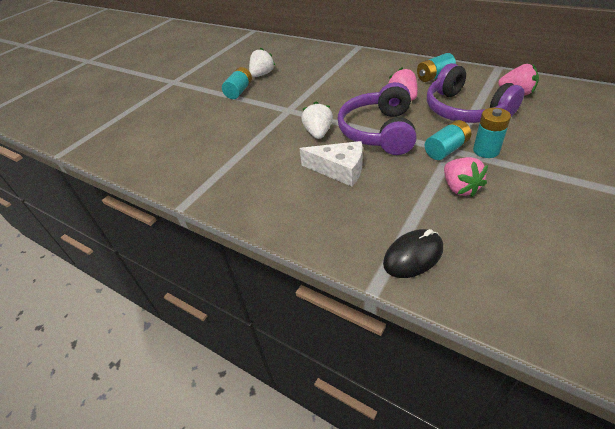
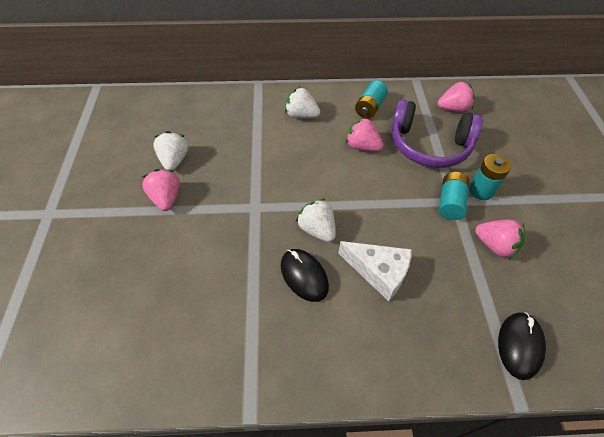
camera: 40 degrees left, 10 degrees up
(239, 91) = (166, 198): turquoise battery -> pink strawberry
(284, 154) = (304, 276): none -> black mouse
(339, 170) = (379, 272): white cheese -> white cheese turned 45 degrees clockwise
(372, 70) = (301, 115): none -> white strawberry
(378, 131) = (375, 203): purple headphones -> none

